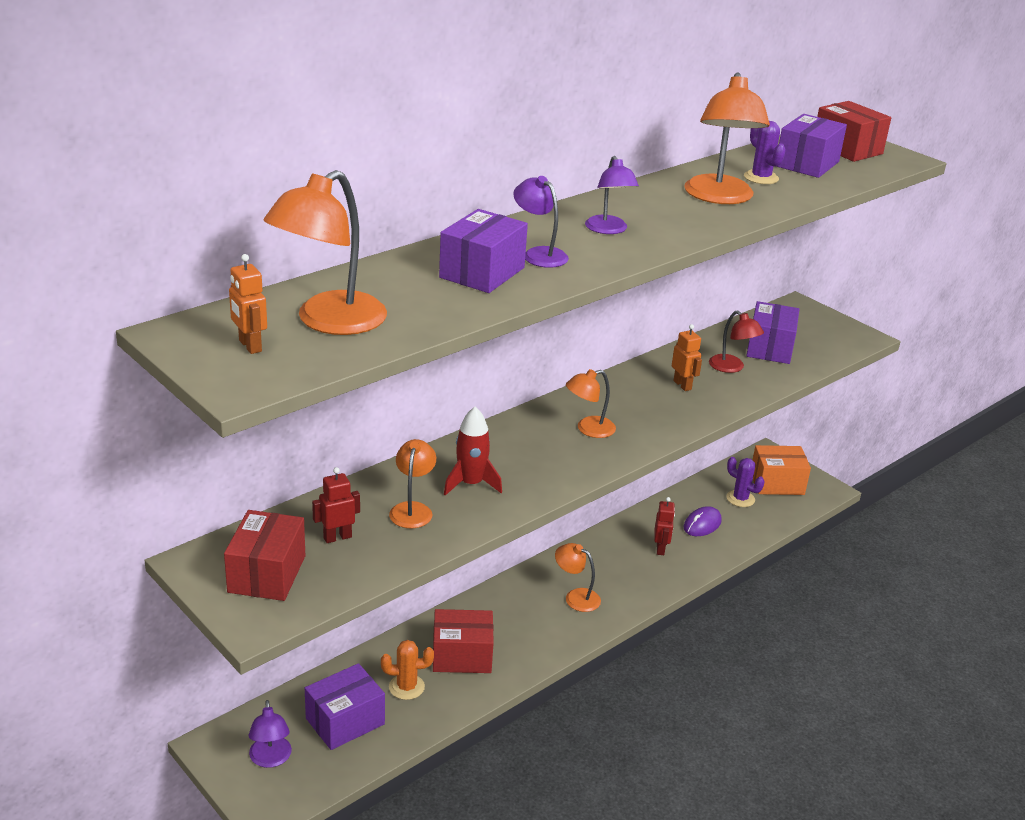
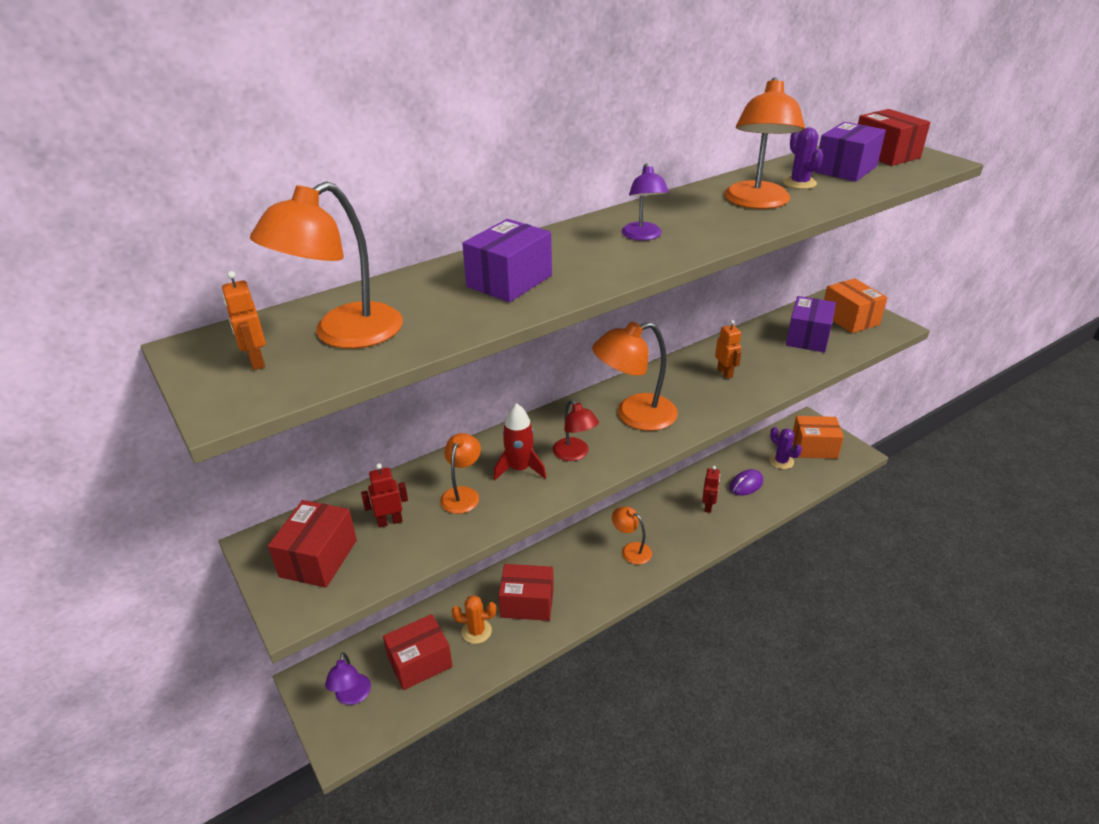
camera: 10 degrees right, 5 degrees up
(345, 721) = (420, 662): purple box -> red box
(539, 254) = (570, 261): purple lamp -> none
(588, 429) = (634, 415): orange lamp -> orange lamp, size x1.75
(732, 367) = (771, 356): red lamp -> red lamp (574, 454)
(814, 328) = (850, 319): none -> orange box

